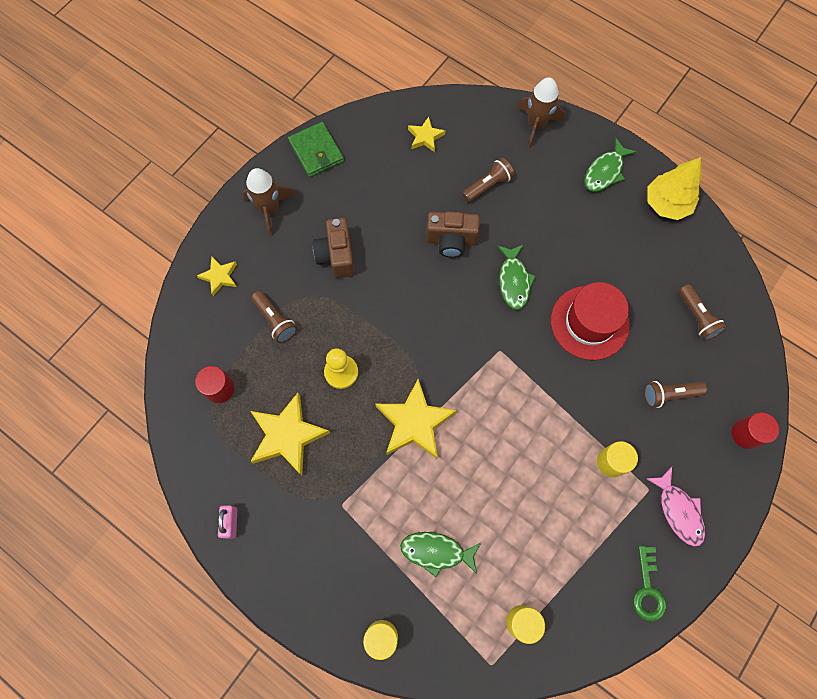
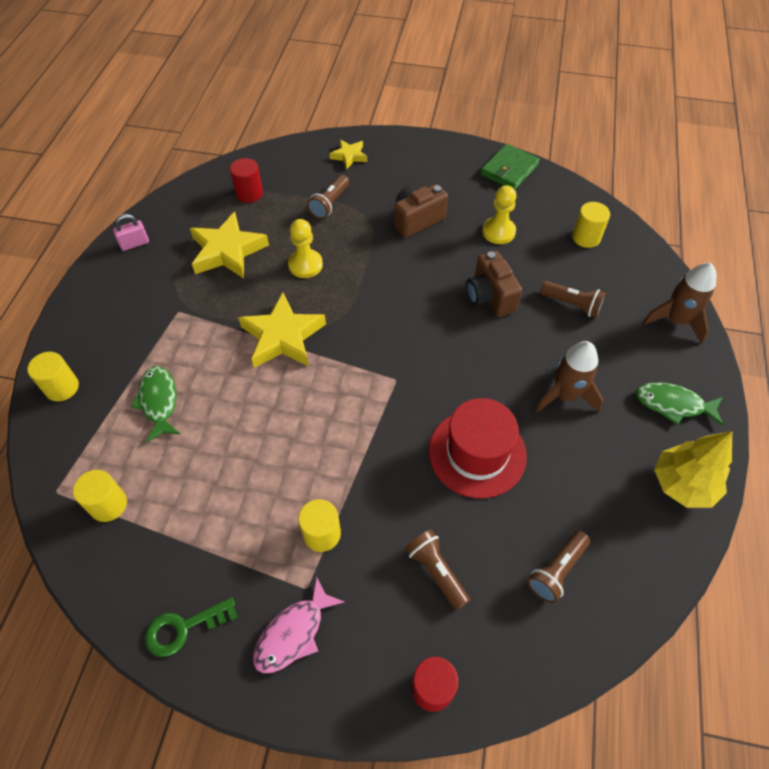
camera: 65 degrees right, 15 degrees down
(270, 209) = (431, 162): brown rocket -> brown rocket (565, 395)
(385, 198) = (498, 232): none -> yellow pawn
(425, 137) = (586, 237): yellow star -> yellow cylinder
(514, 281) = (480, 365): green fish -> none

